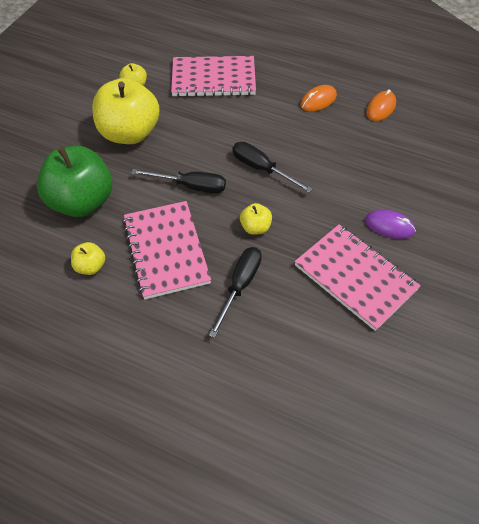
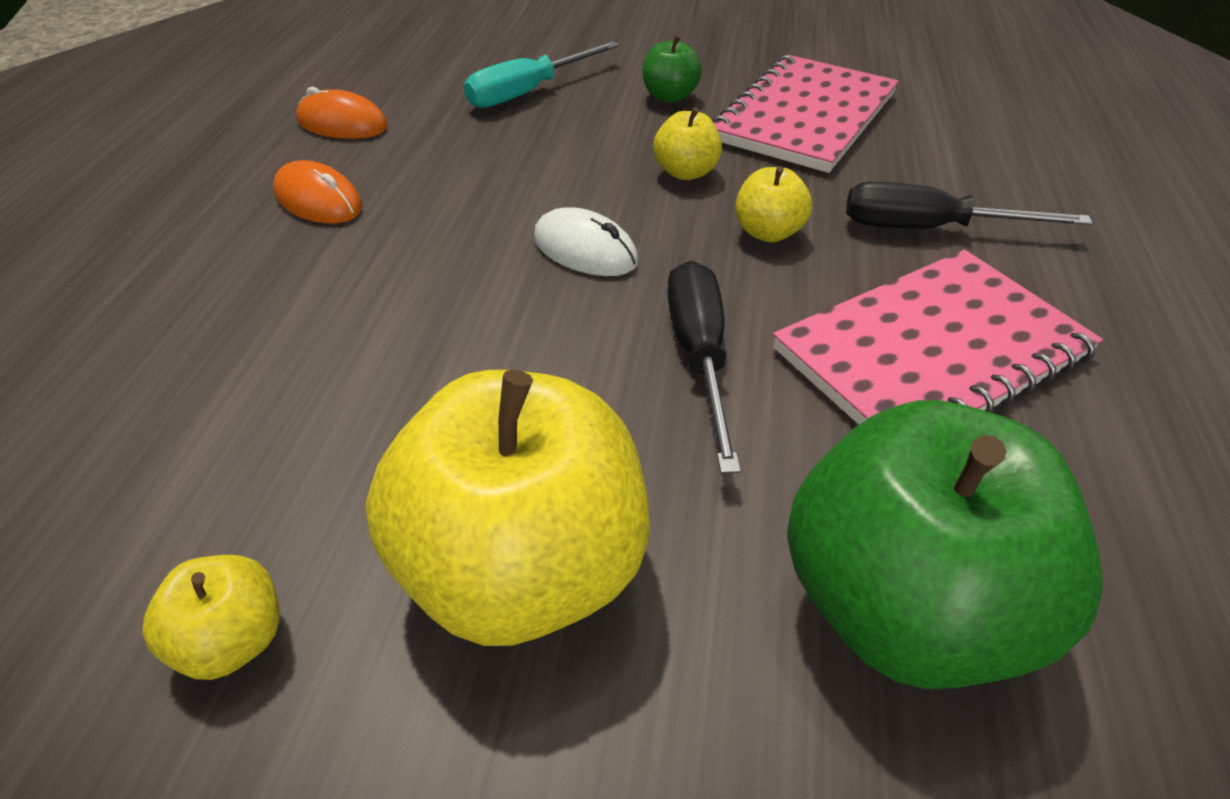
camera: 105 degrees left, 10 degrees down
(90, 267) = (1104, 491): yellow apple -> yellow apple (686, 172)
(213, 79) = (206, 406): pink notebook -> none
(262, 169) = (585, 250): black screwdriver -> white mouse
(389, 226) = (669, 96): purple mouse -> green apple
(403, 172) = (528, 92): none -> turquoise screwdriver

